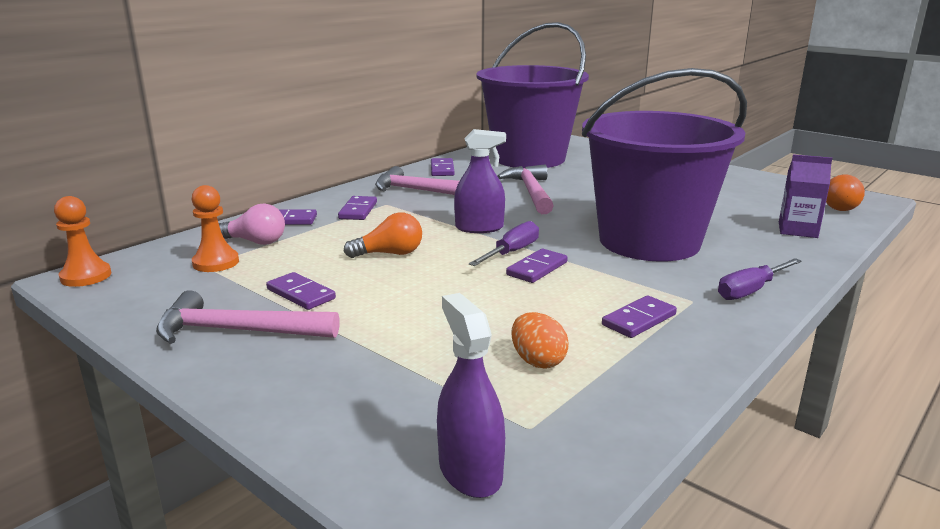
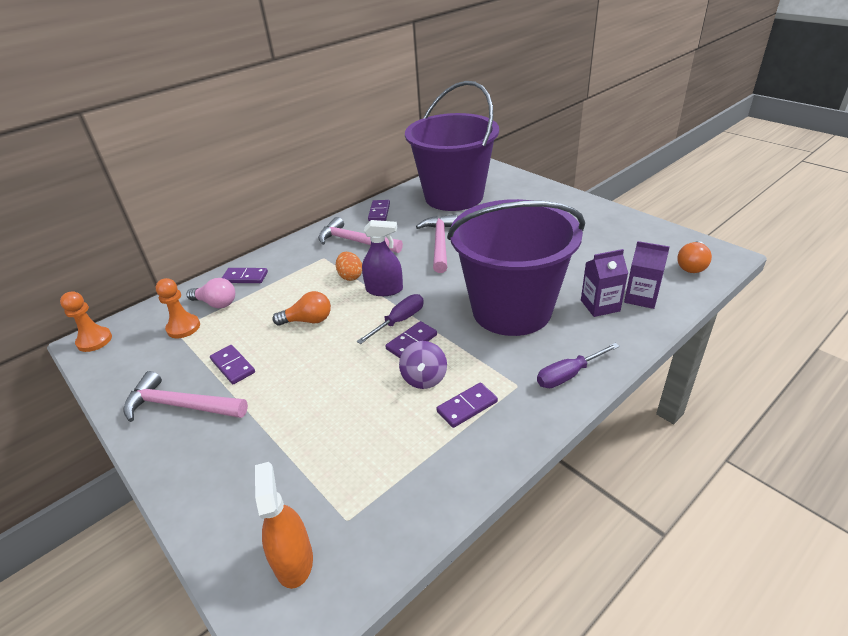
camera: 10 degrees right, 15 degrees up
(358, 210) = (299, 266): purple domino -> none
(470, 471) = (293, 560): purple spray bottle -> orange spray bottle
(537, 361) = (376, 450): orange egg -> orange egg (350, 276)
(569, 298) = (424, 378): none -> purple spinning top
(753, 236) = (600, 305): none -> purple carton

